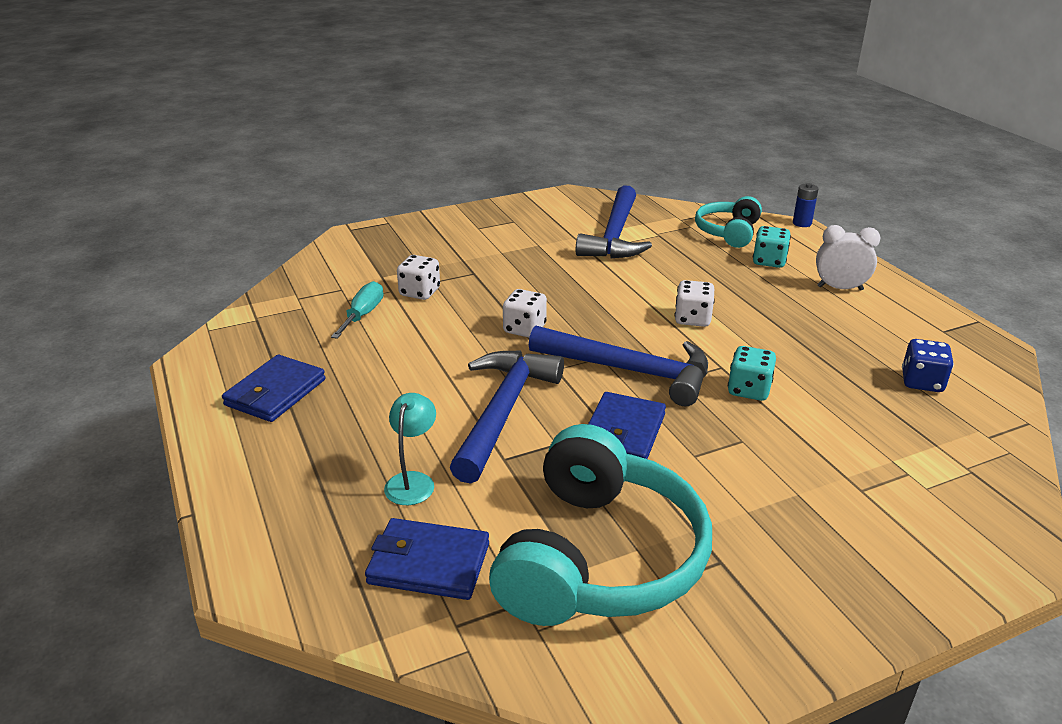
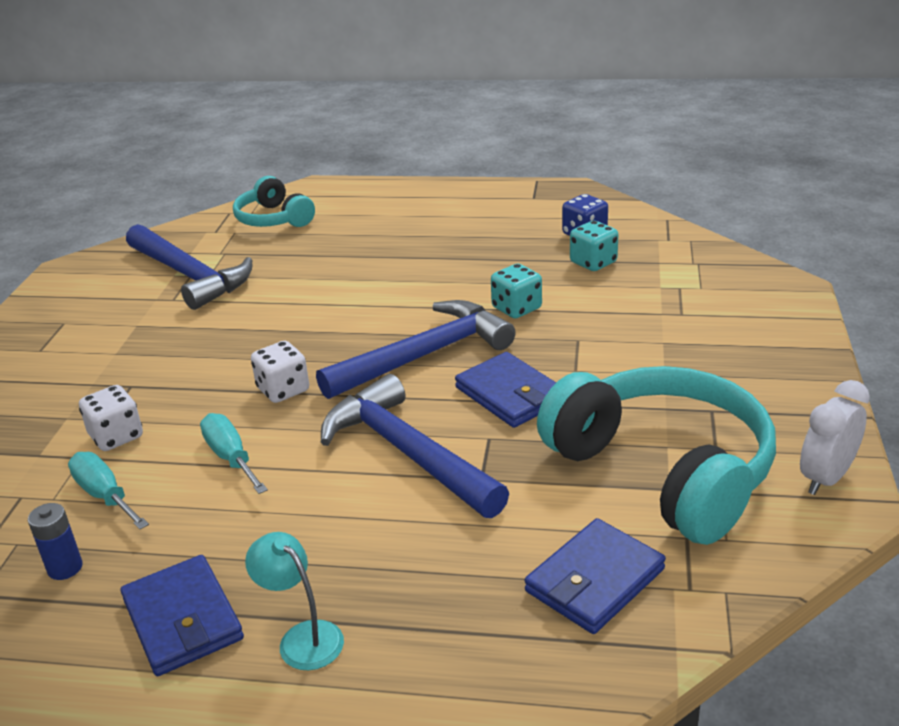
camera: 55 degrees left, 0 degrees up
(413, 481) = (461, 552): turquoise lamp -> turquoise lamp (302, 637)
(435, 341) = (231, 457): none -> turquoise screwdriver
(692, 319) = (385, 292): white dice -> none
(769, 261) = (347, 221): turquoise dice -> turquoise dice (593, 263)
(802, 223) = (311, 182): blue battery -> blue battery (65, 568)
(840, 288) = (428, 210): white clock -> white clock (826, 478)

